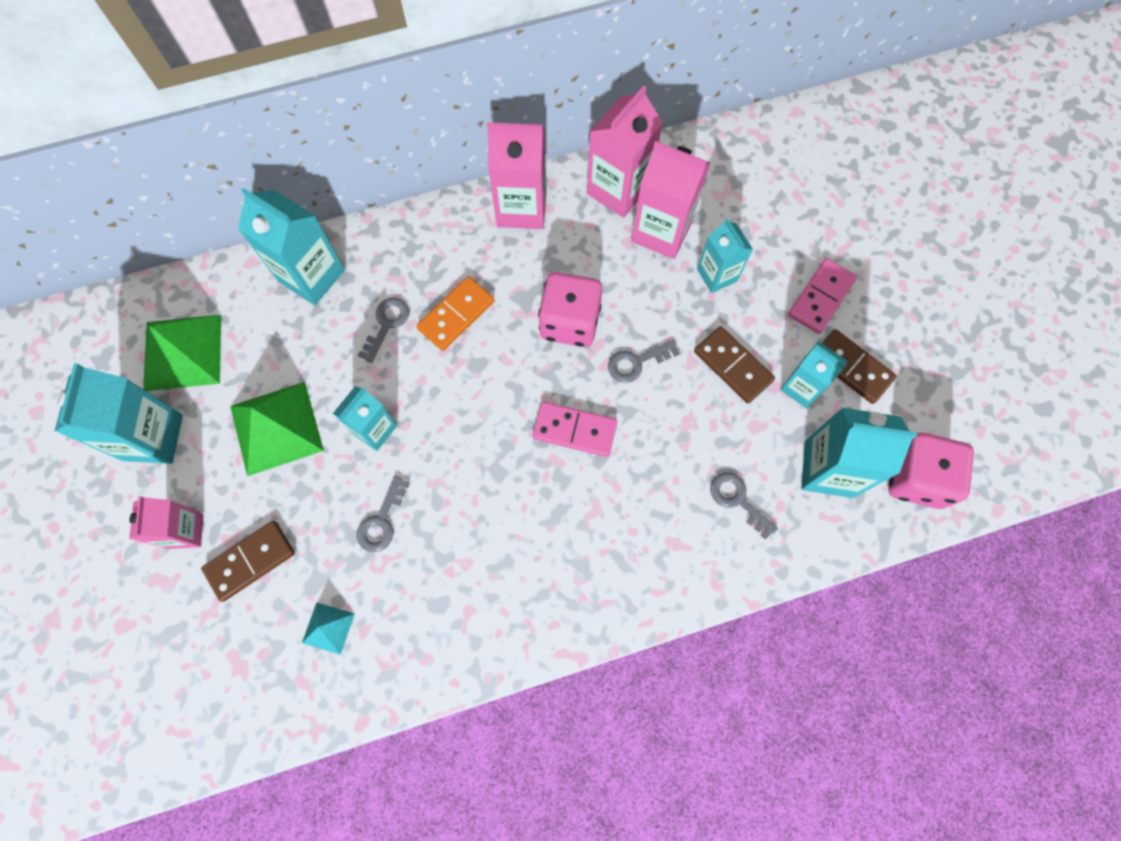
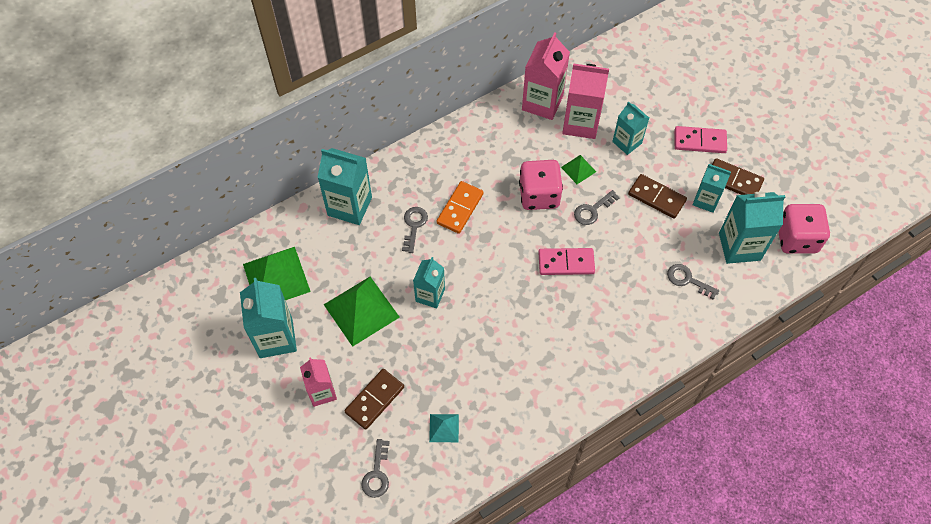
camera: 15 degrees left, 10 degrees down
(381, 521) = (456, 352): grey key -> grey key (377, 474)
(521, 208) = (480, 129): pink carton -> none
(636, 298) = (578, 169): none -> green pyramid
(821, 298) = (699, 141): pink domino -> pink domino turned 75 degrees clockwise

